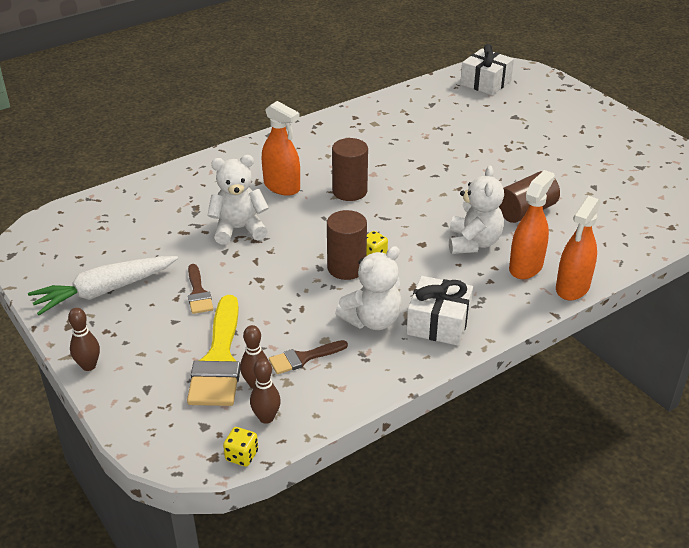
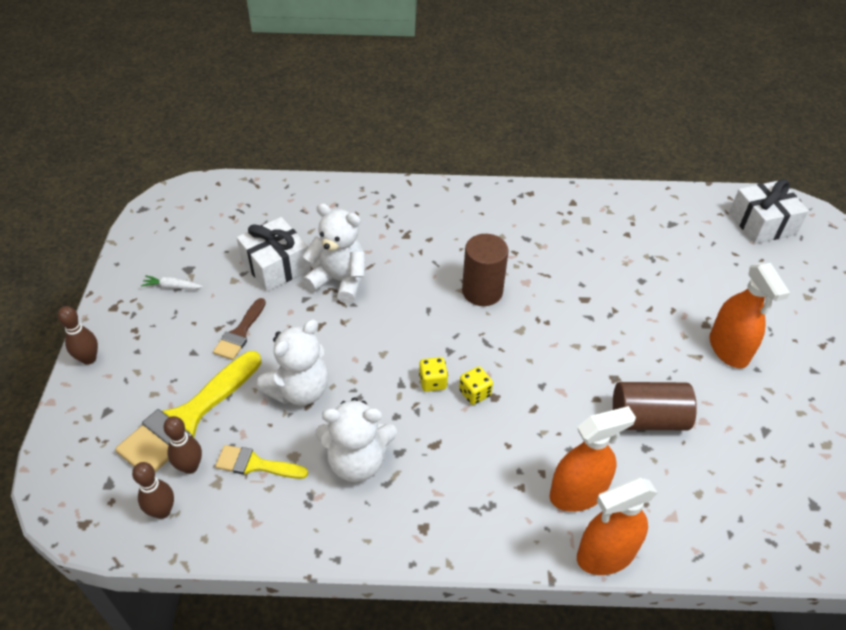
camera: 35 degrees right, 10 degrees up
(105, 291) = (172, 287): white carrot -> white carrot, size x0.40
(241, 455) = (105, 539): yellow dice -> yellow dice (475, 393)
(282, 187) = (423, 252): orange spray bottle -> orange spray bottle (728, 349)
(303, 358) = (255, 464): brown brush -> yellow brush
(346, 268) = (392, 382): brown cylinder -> none
(438, 323) = (417, 507): white gift -> white gift (276, 265)
(473, 243) = (549, 427): white teddy bear -> white teddy bear (299, 390)

